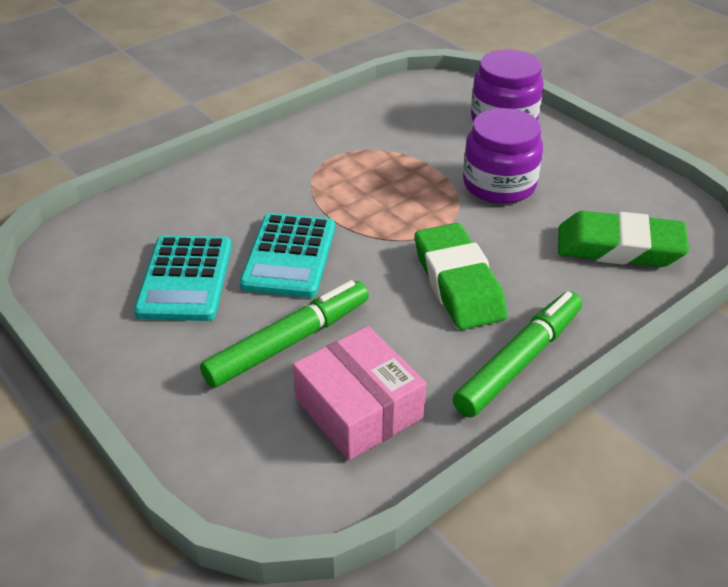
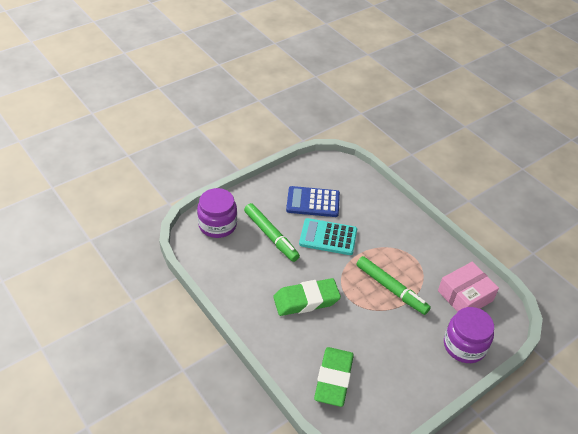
camera: 90 degrees right, 5 degrees up
(185, 279) = (313, 202): turquoise calculator -> blue calculator
(359, 408) = (231, 257): pink box -> pink box (465, 296)
(499, 184) = (392, 331): purple jar -> purple jar (217, 225)
(519, 361) = (251, 316): green marker -> green marker (391, 289)

